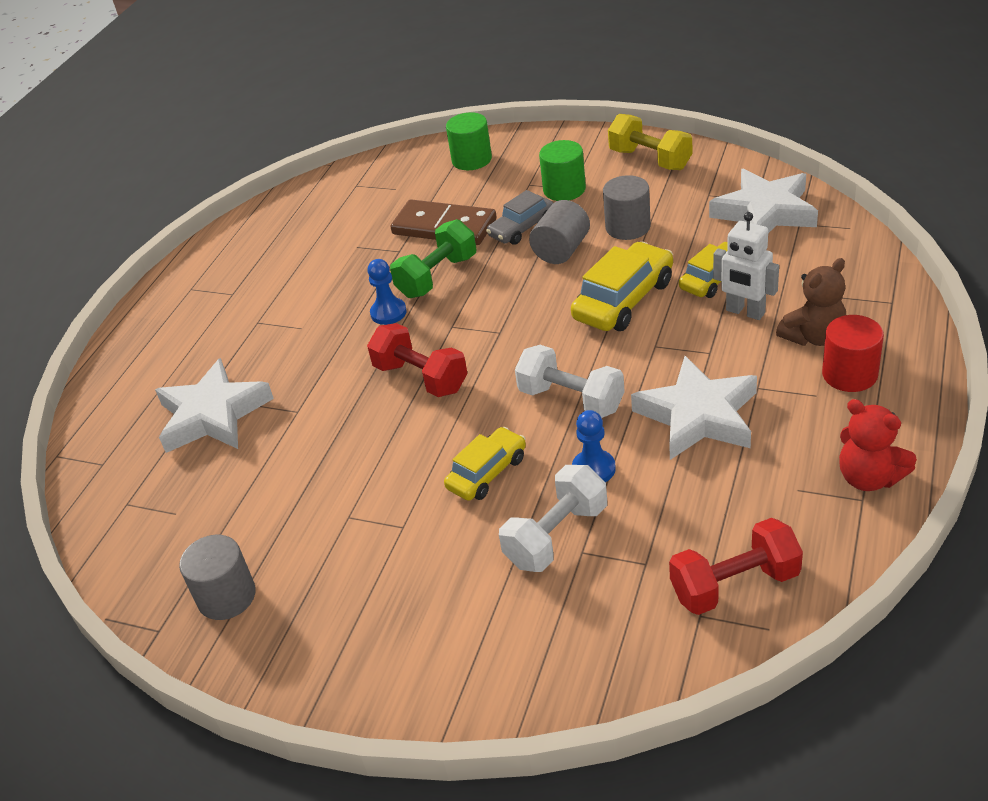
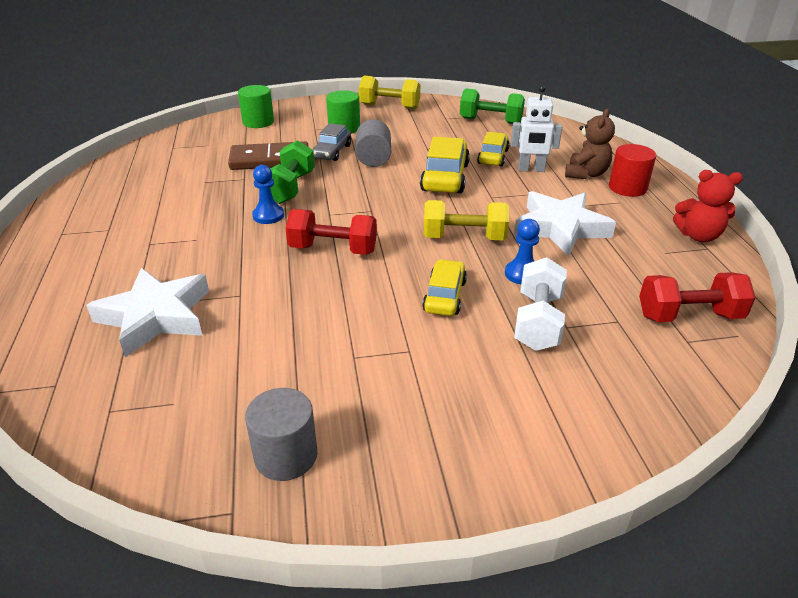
camera: 35 degrees left, 5 degrees down
(571, 399) = (464, 238): white dumbbell -> yellow dumbbell
(628, 227) = (408, 140): grey cylinder -> none
(734, 584) = (689, 316): red dumbbell -> red dumbbell turned 45 degrees clockwise
(765, 212) = (490, 121): white star -> green dumbbell

